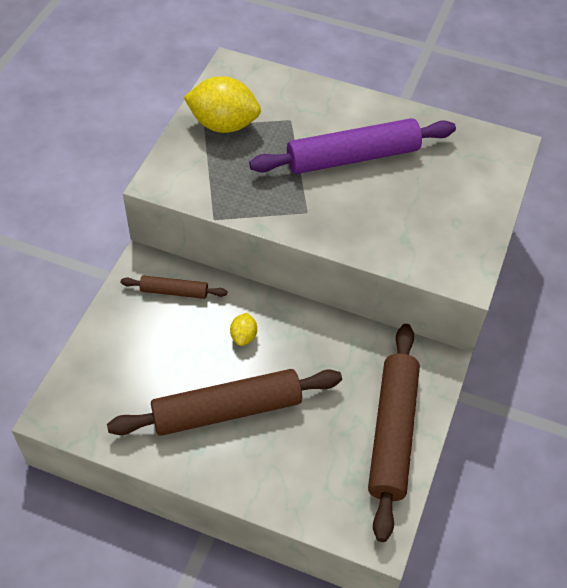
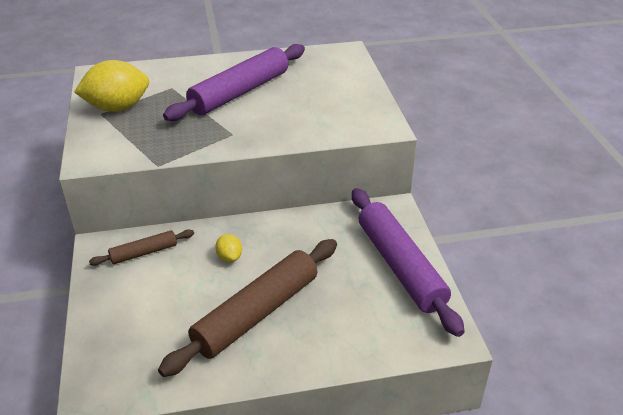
camera: 30 degrees left, 15 degrees down
(392, 433) = (400, 266): brown rolling pin -> purple rolling pin

